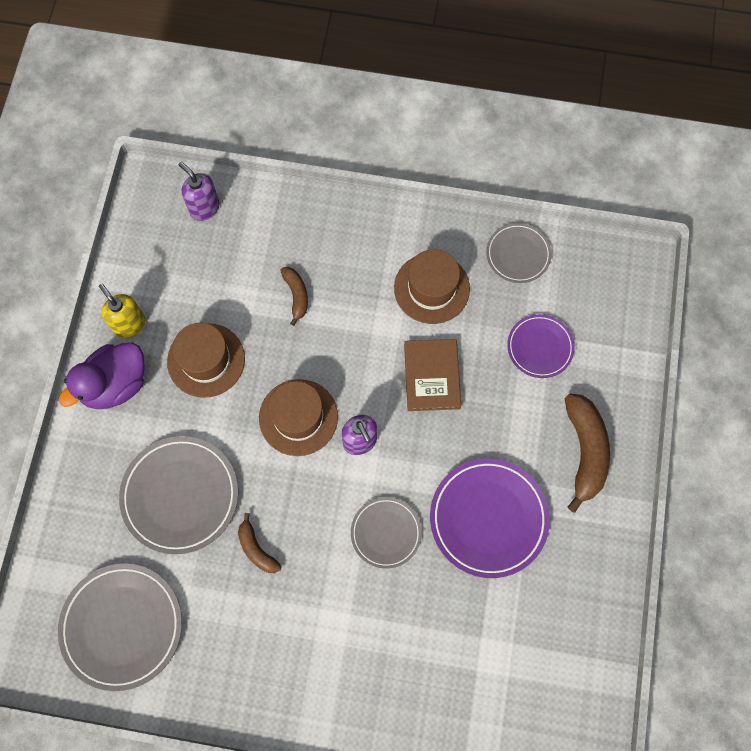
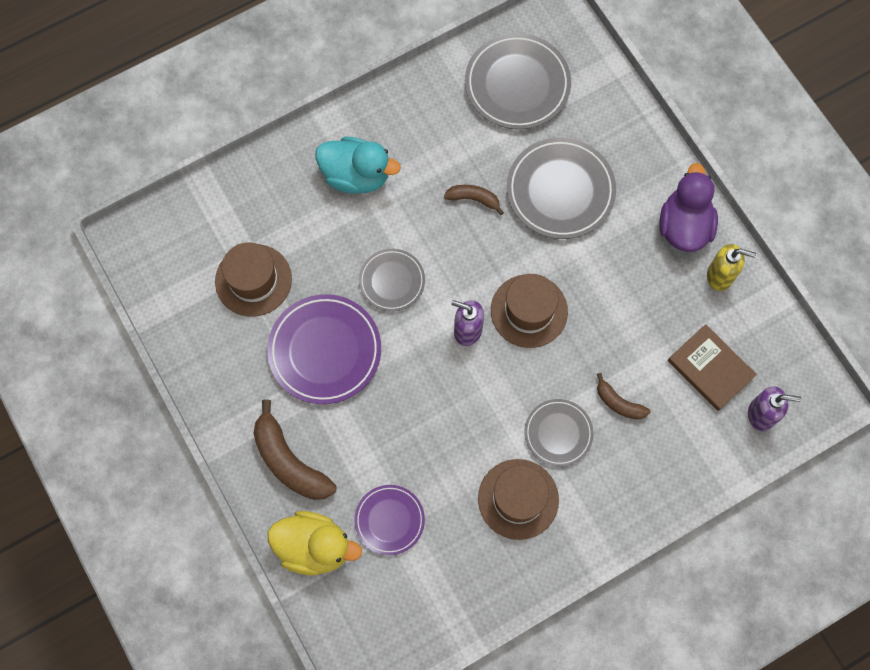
camera: 140 degrees right, 0 degrees up
(206, 360) = (637, 296): brown hat -> brown hat (253, 280)
(336, 658) = (356, 175): none -> turquoise duck
(432, 376) = (456, 425): brown book -> brown book (710, 368)
(518, 254) = (472, 591): grey plate -> grey plate (558, 433)
(612, 372) = (314, 547): none -> yellow duck

